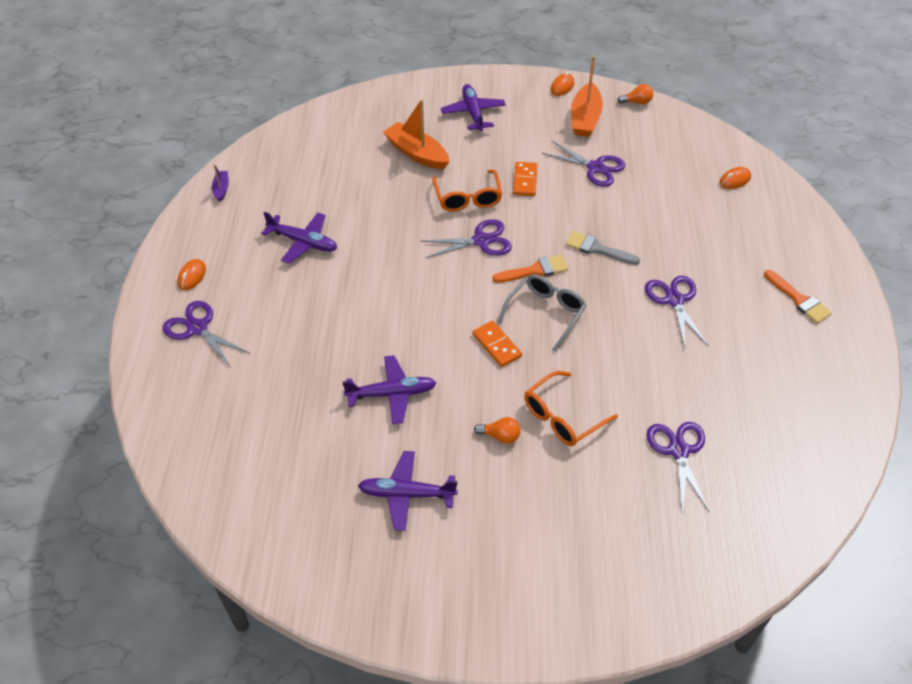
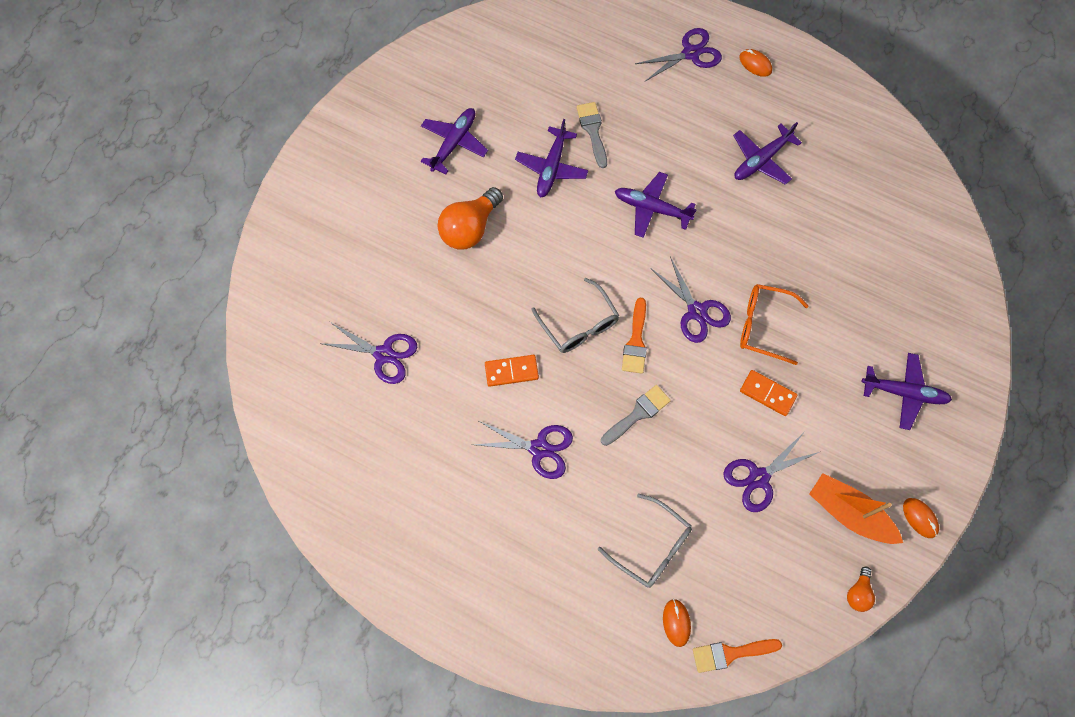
camera: 115 degrees right, 20 degrees up
(221, 189) = (865, 115): purple boat -> none
(330, 376) = (593, 131): none -> grey brush
(396, 301) = (652, 208): none -> purple plane
(417, 153) = (853, 306): orange boat -> none
(481, 241) = (696, 311): purple scissors -> purple scissors turned 45 degrees counterclockwise
(496, 345) = (562, 267): orange domino -> orange domino (511, 371)
(500, 436) = (470, 228): orange light bulb -> orange light bulb, size x2.00
(563, 416) = (463, 283): orange glasses -> none
(694, 209) = (651, 546): none -> grey glasses
(799, 299) = (482, 571): orange brush -> orange brush (730, 653)

